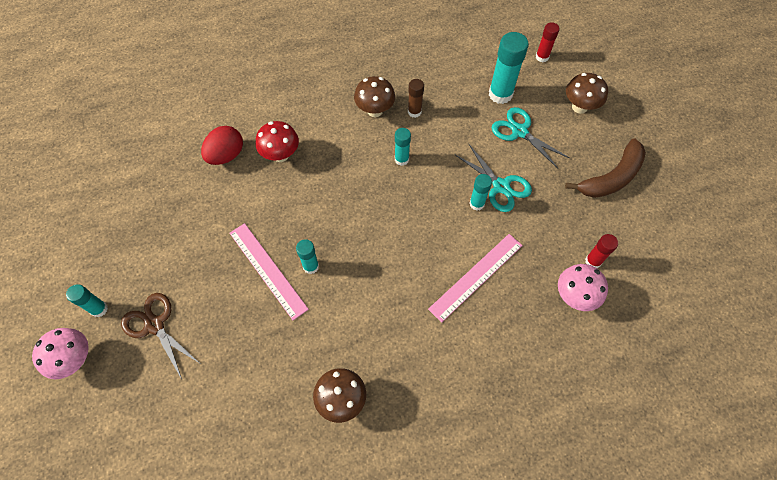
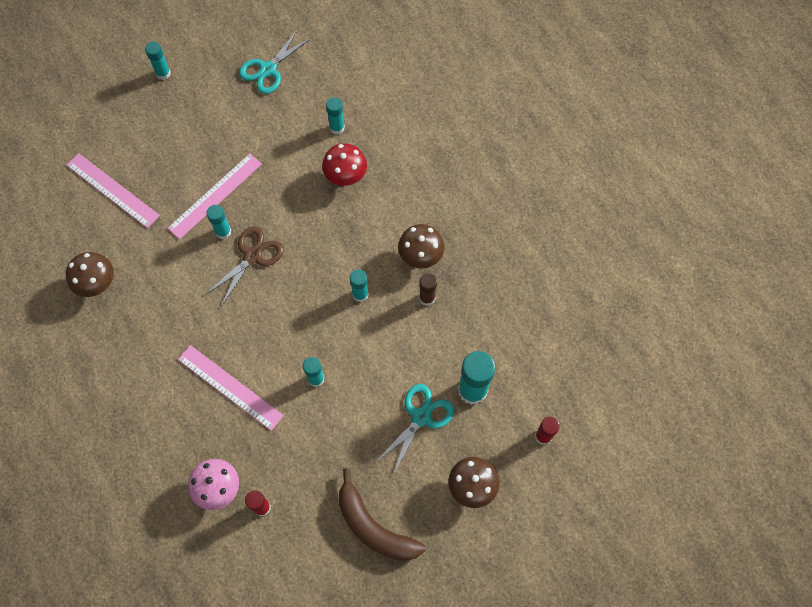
camera: 80 degrees right, 5 degrees up
(75, 359) = (118, 71): pink mushroom -> none
(155, 325) = (152, 120): brown scissors -> brown scissors (252, 256)
(226, 155) = (337, 128): red egg -> turquoise glue stick
(230, 375) = (112, 190): none -> pink ruler
(501, 186) = (342, 402): turquoise scissors -> turquoise scissors (268, 69)

